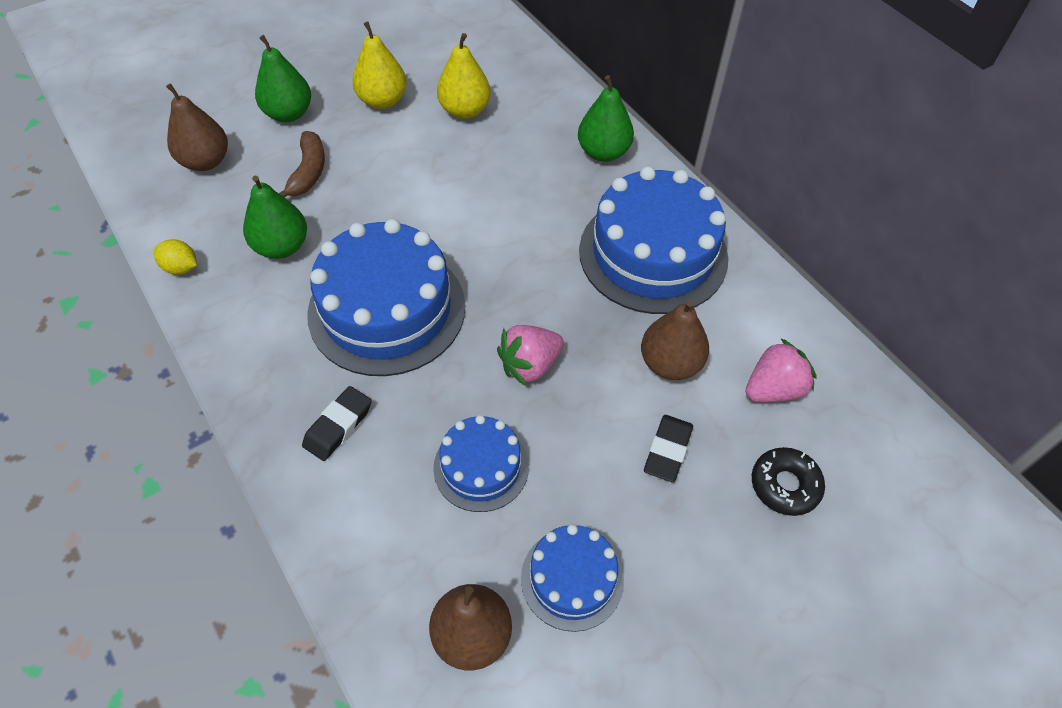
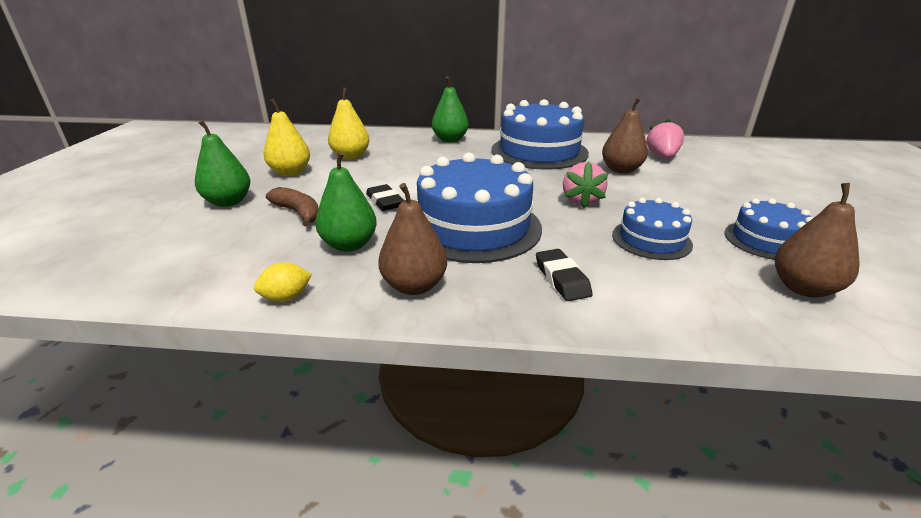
camera: 50 degrees left, 25 degrees down
(206, 161) = (196, 247): brown pear -> brown pear (414, 286)
(667, 450) = (683, 188): black eraser -> black eraser (385, 202)
(785, 485) = (728, 172): black donut -> none

